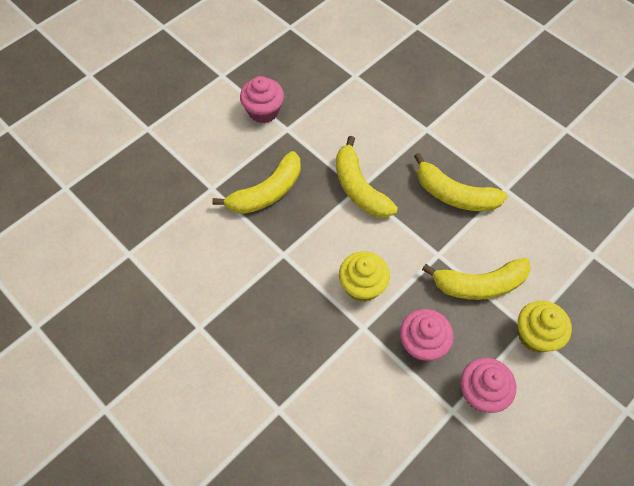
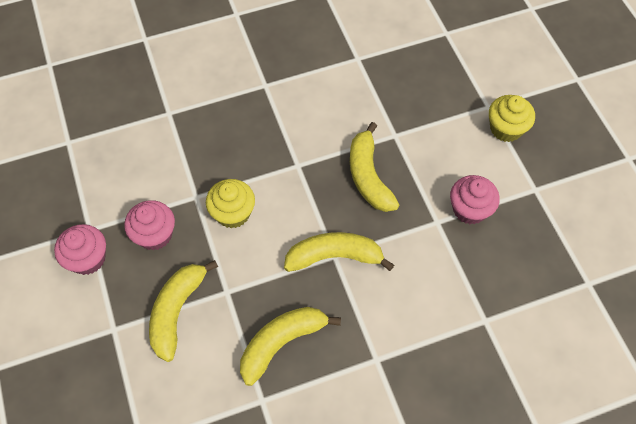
camera: 115 degrees right, 0 degrees up
(535, 335) = (103, 333): yellow cupcake -> yellow cupcake (506, 128)

